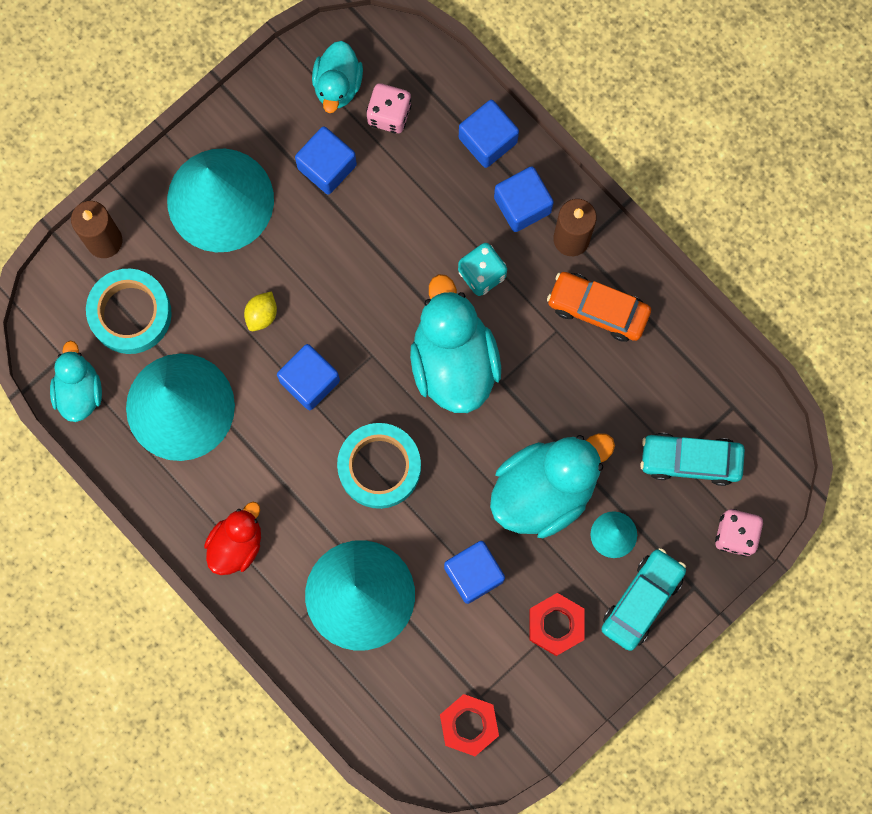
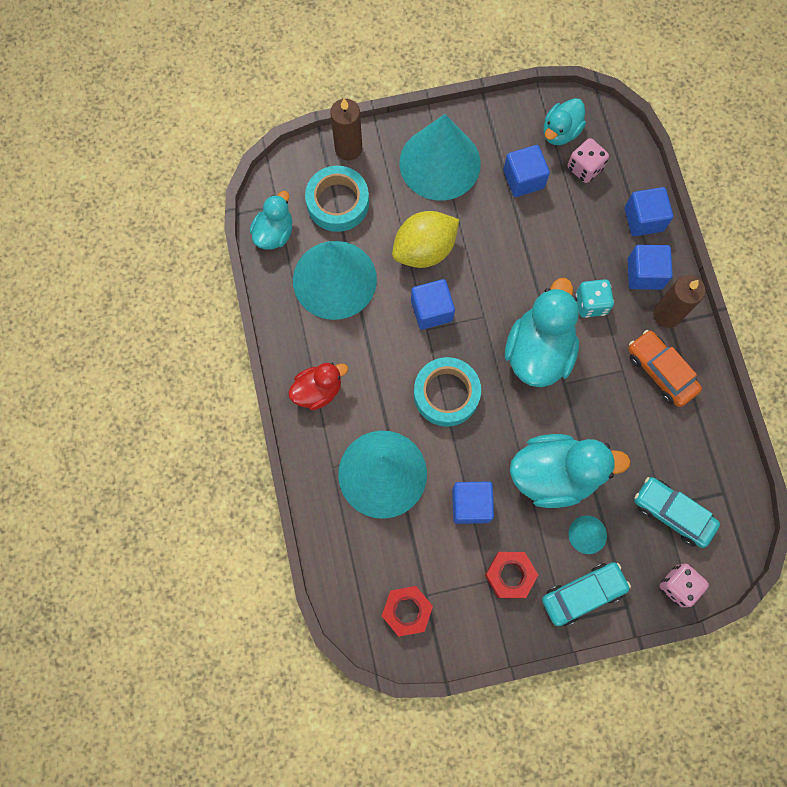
camera: 30 degrees right, 5 degrees down
(261, 314) = (424, 250): yellow lemon -> yellow lemon, size x2.18

